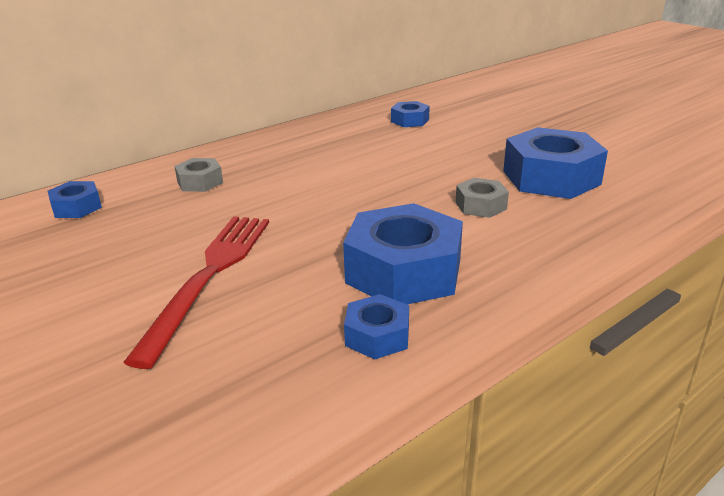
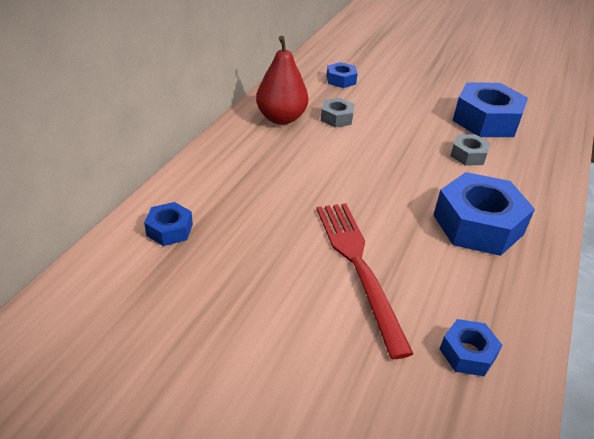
camera: 30 degrees left, 10 degrees up
(200, 182) = (246, 178): grey nut -> grey nut (337, 118)
(300, 142) = (281, 118): none -> red pear
(377, 336) = (513, 280): blue nut -> blue nut (467, 353)

